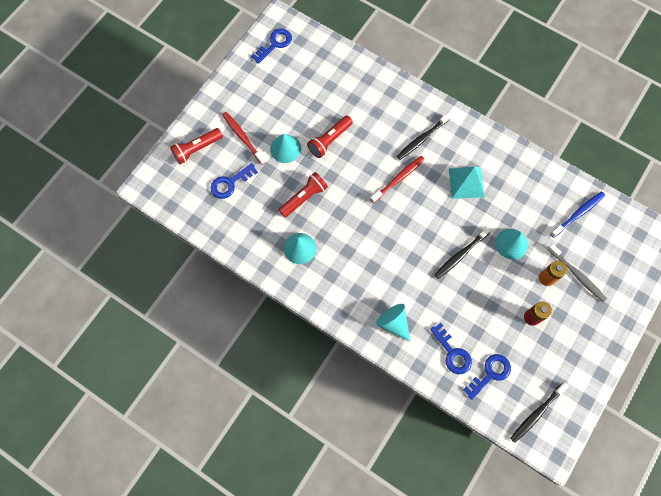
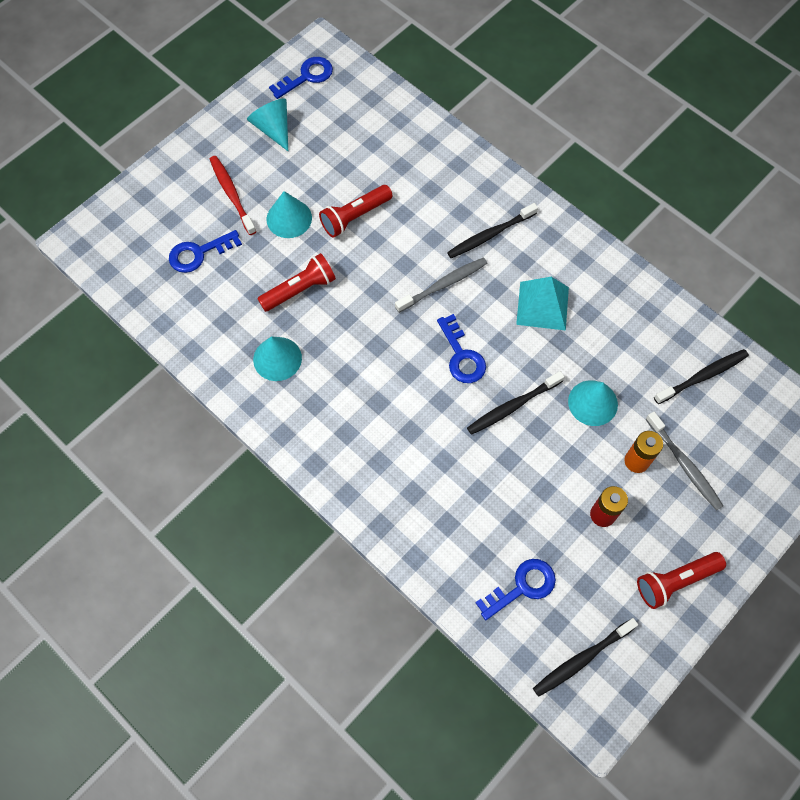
camera: 10 degrees right, 5 degrees down
(197, 149) = (163, 200): red flashlight -> red flashlight (675, 581)
(393, 323) = (391, 487): turquoise cone -> turquoise cone (273, 129)
(398, 179) = (443, 285): red toothbrush -> grey toothbrush
(452, 353) = (470, 546): blue key -> blue key (461, 355)
(578, 214) = (702, 376): blue toothbrush -> black toothbrush

